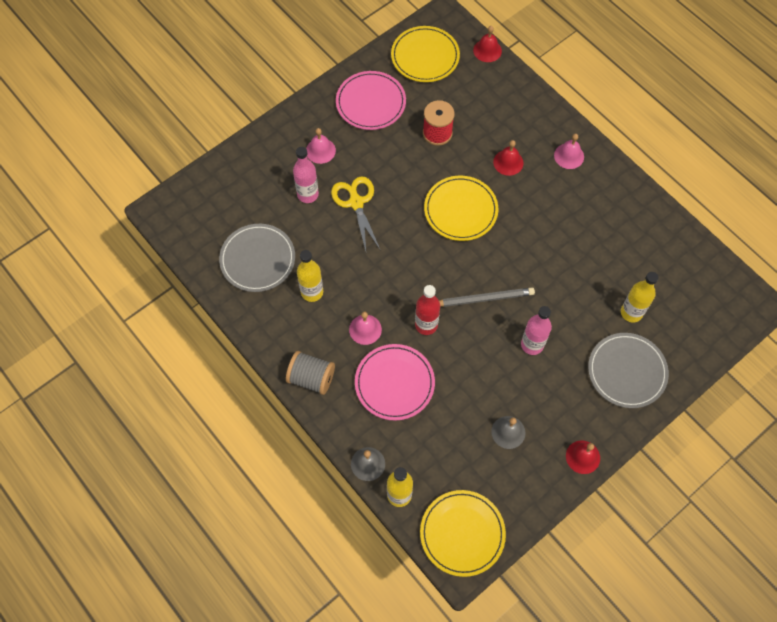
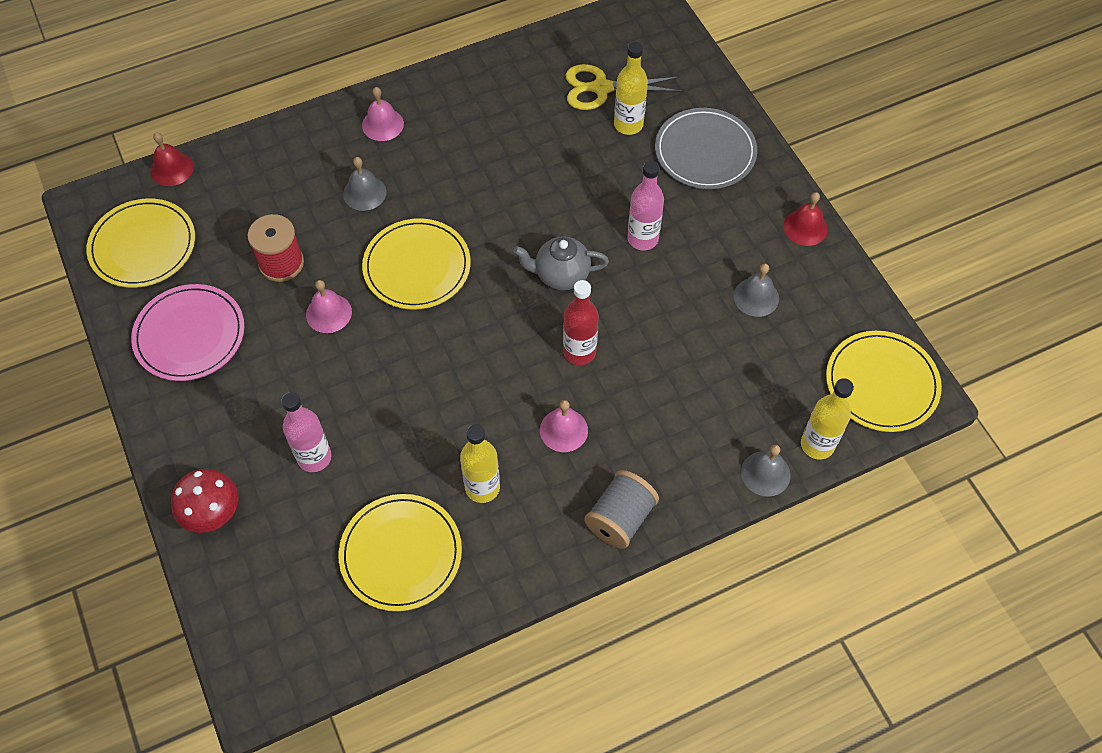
camera: 75 degrees left, 5 degrees down
(257, 259) = (401, 554): grey plate -> yellow plate
(259, 154) = (212, 513): none -> red mushroom
(320, 150) = (244, 422): pink bell -> pink bell (328, 313)
(356, 202) = (354, 394): yellow scissors -> yellow scissors (601, 88)
(394, 383) = (655, 412): pink plate -> none
(483, 299) = (561, 275): grey pencil -> grey teapot
(508, 162) = (364, 193): red bell -> grey bell

